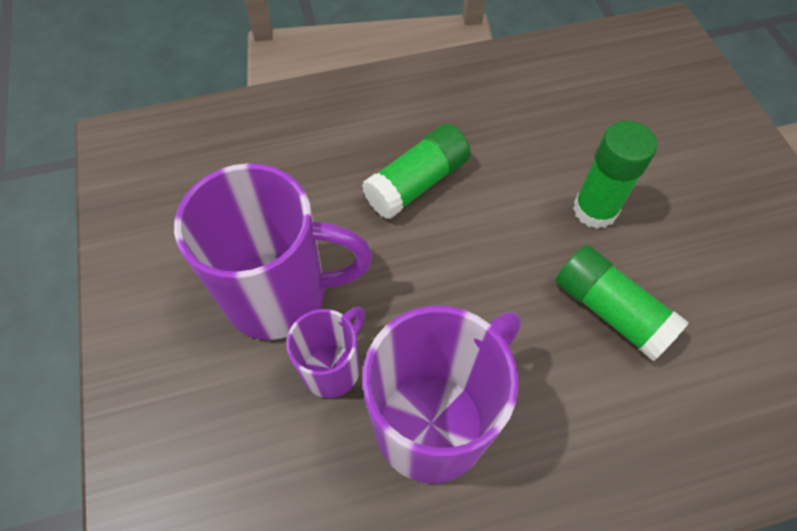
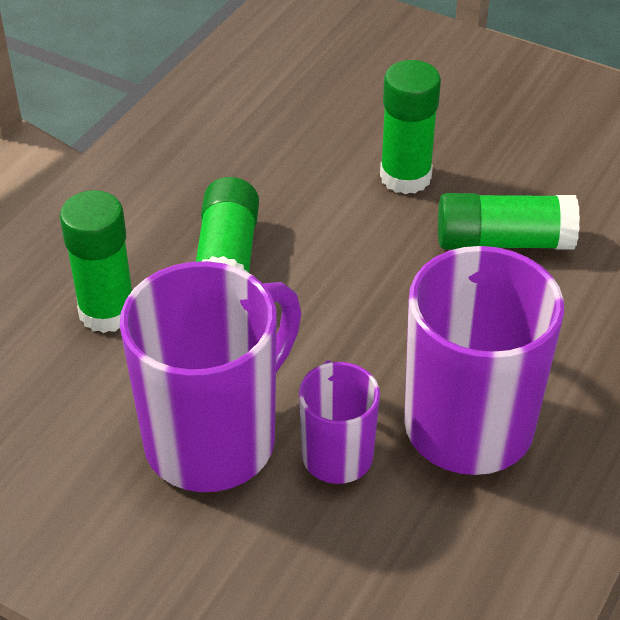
camera: 45 degrees left, 15 degrees down
(317, 164) = (107, 312): none -> green glue stick

